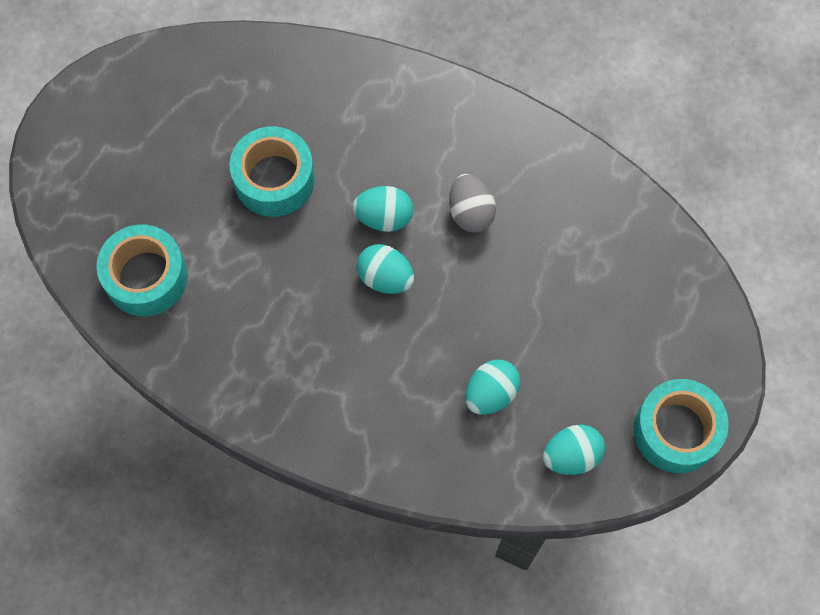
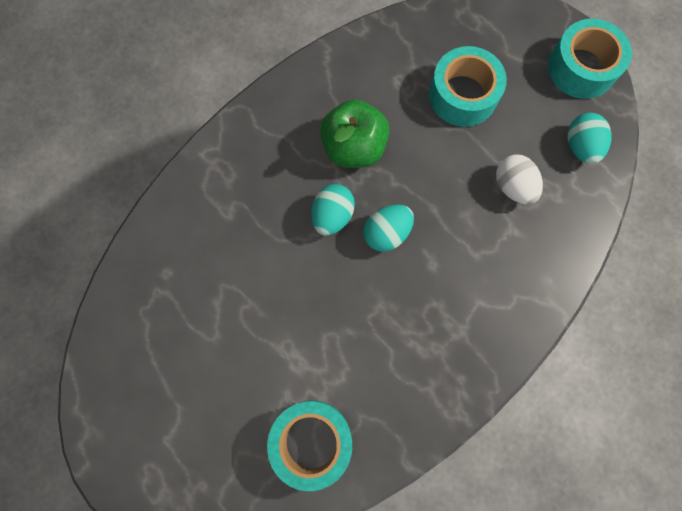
camera: 70 degrees left, 5 degrees up
(274, 179) = (261, 295): turquoise tape -> turquoise tape (463, 95)
(470, 212) = (354, 147): grey egg -> green apple
(491, 393) = (513, 186): turquoise egg -> white egg

